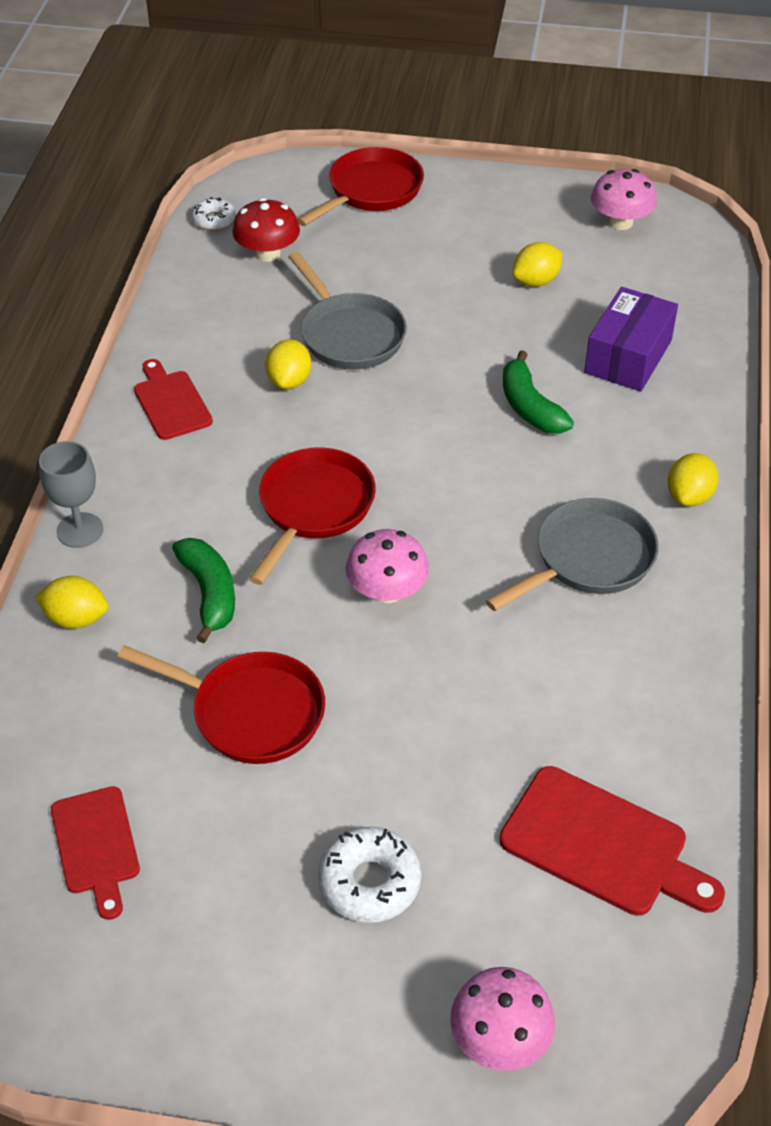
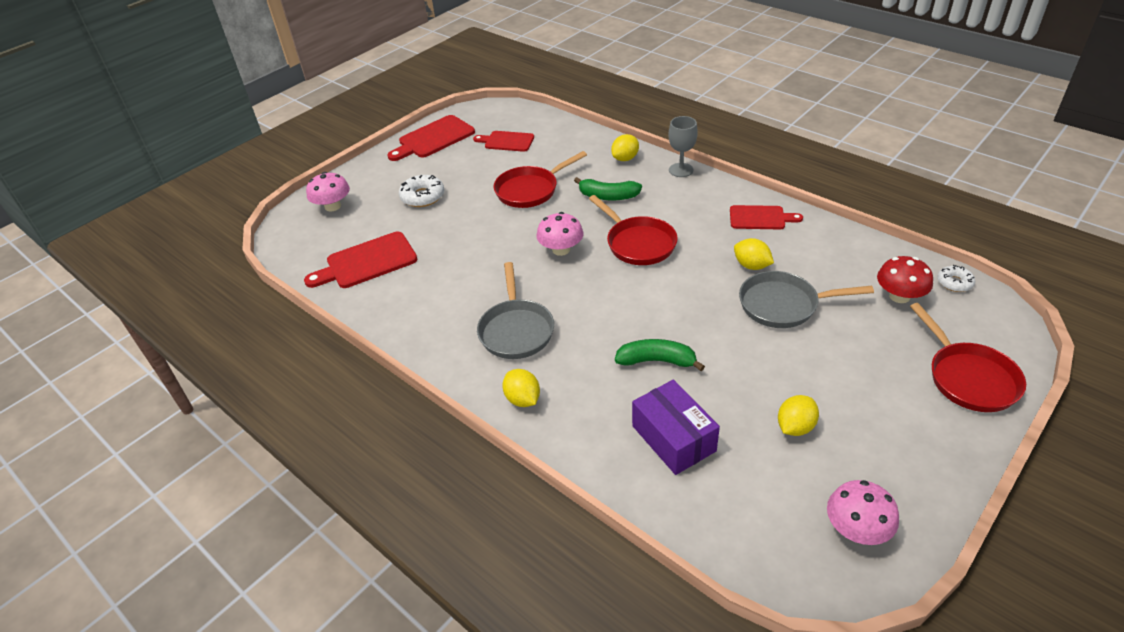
camera: 125 degrees right, 5 degrees down
(145, 1008) = (434, 138): none -> red cutting board
(536, 281) = (795, 427): yellow lemon -> yellow lemon turned 45 degrees clockwise

